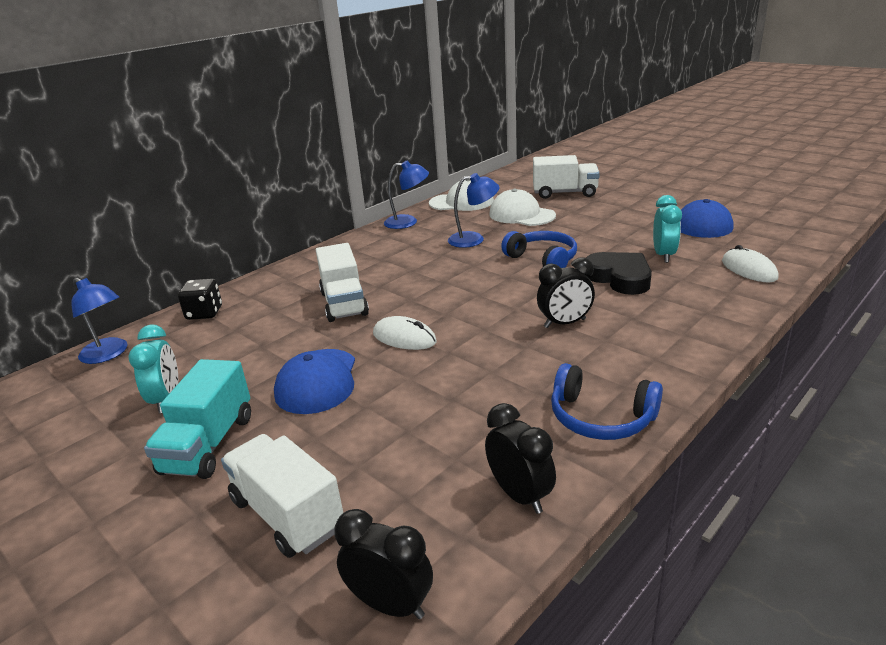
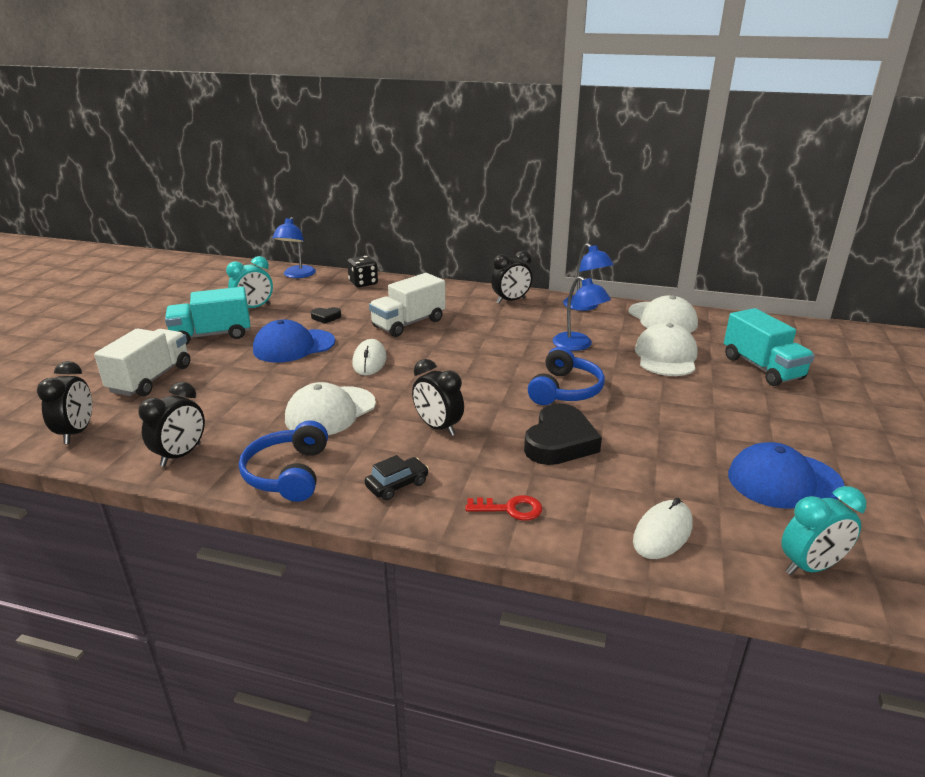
camera: 60 degrees right, 0 degrees up
(266, 349) = (326, 317): none -> black heart
(357, 247) = (511, 301): none -> black clock
(494, 376) = (330, 411): none -> white cap
(564, 193) = (762, 368): white truck -> turquoise truck
(649, 358) = (397, 485): none -> black car
(663, 255) = (645, 462): turquoise clock -> turquoise clock (810, 567)
(703, 315) = (510, 509): none -> red key

